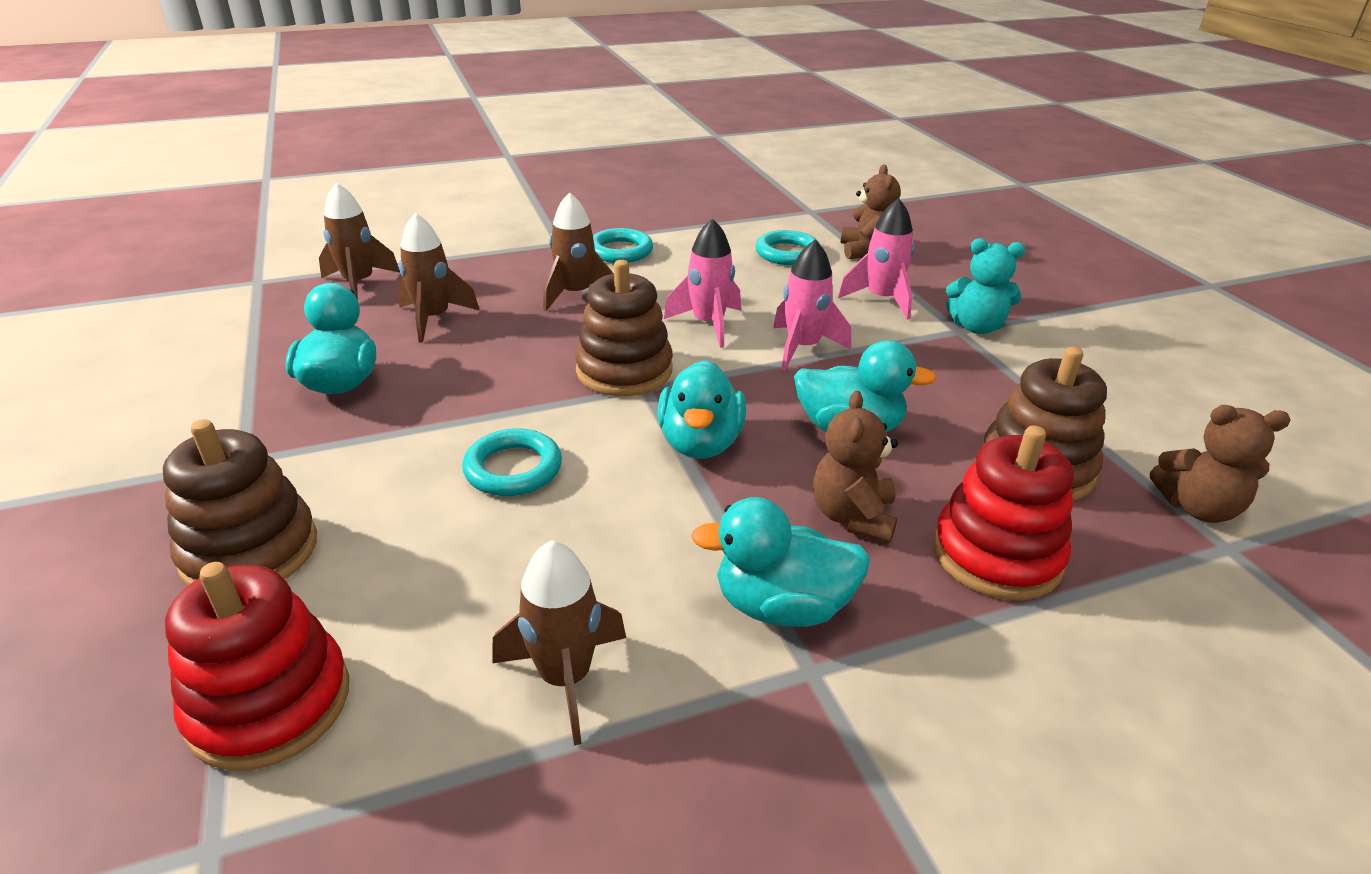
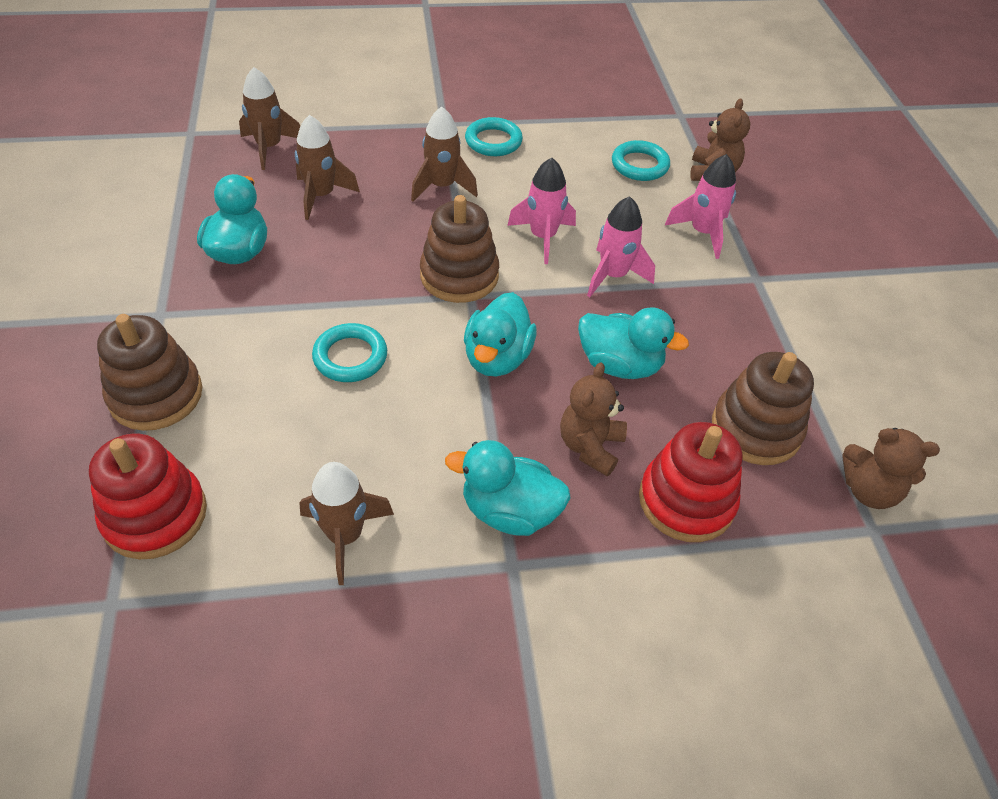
camera: 10 degrees right, 15 degrees up
(976, 327) = (773, 277): turquoise teddy bear -> none

